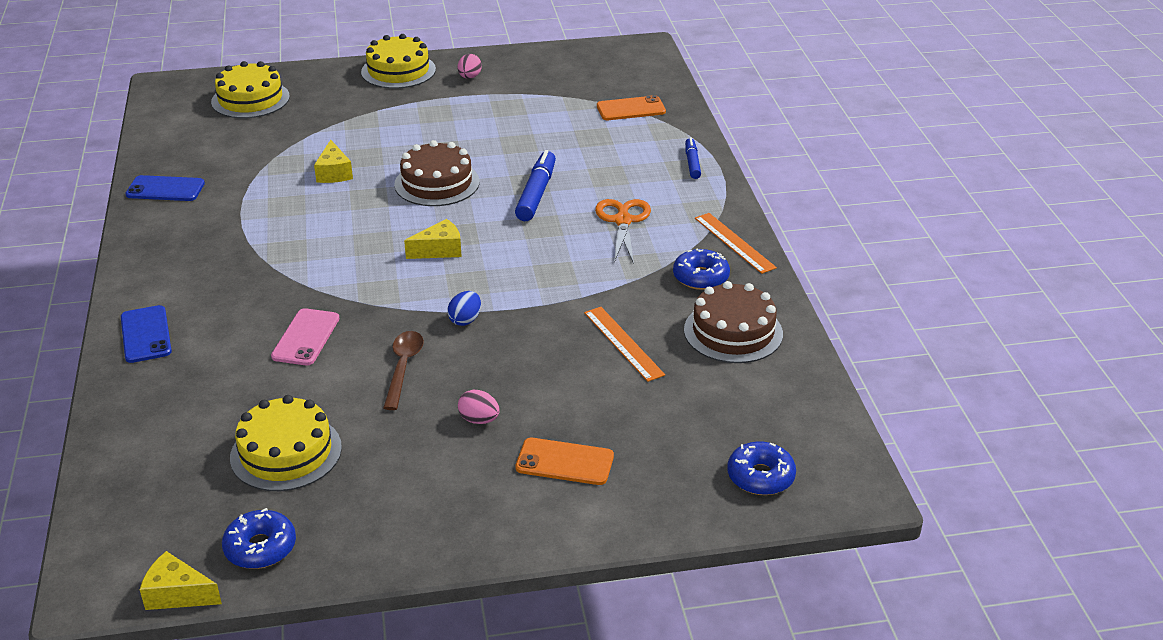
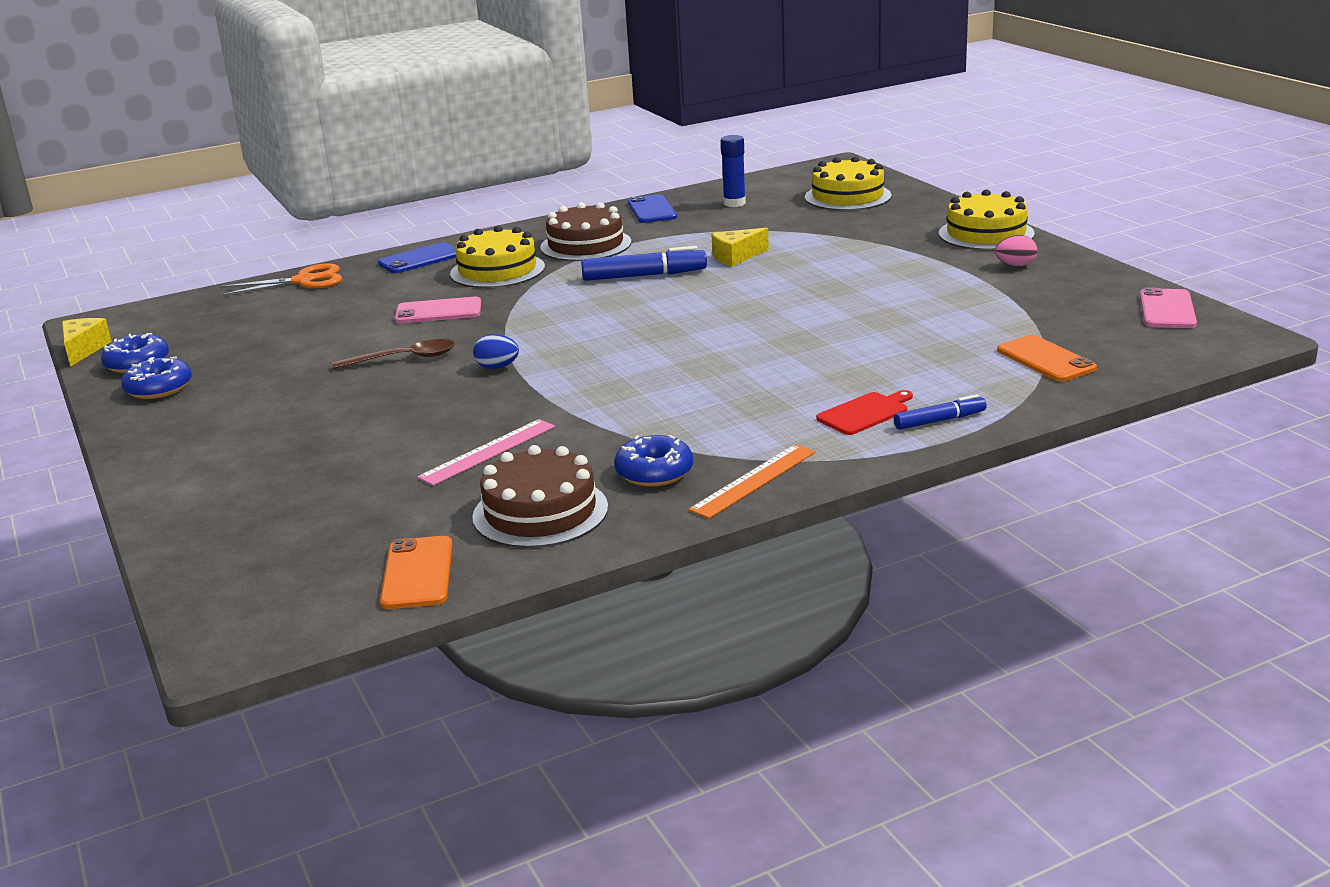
camera: 75 degrees right, 10 degrees down
(201, 148) = (734, 203): none -> blue glue stick
(286, 452) = (264, 343): yellow cake -> yellow cake (497, 270)
(437, 183) = (756, 301): brown cake -> brown cake (585, 245)
(439, 250) = (622, 330): yellow cheese -> none
(479, 420) = (327, 408): pink egg -> none
(536, 193) = (776, 349): blue marker -> blue marker (644, 276)
(564, 462) = (264, 460): orange phone -> orange phone (417, 573)
(589, 54) = (1167, 309): none -> pink phone
(623, 221) = (754, 405): orange scissors -> orange scissors (304, 281)
(623, 343) = (488, 452): orange ruler -> pink ruler
(664, 184) = (865, 413): none -> red cutting board
(760, 476) = (249, 574): blue donut -> blue donut (159, 388)

